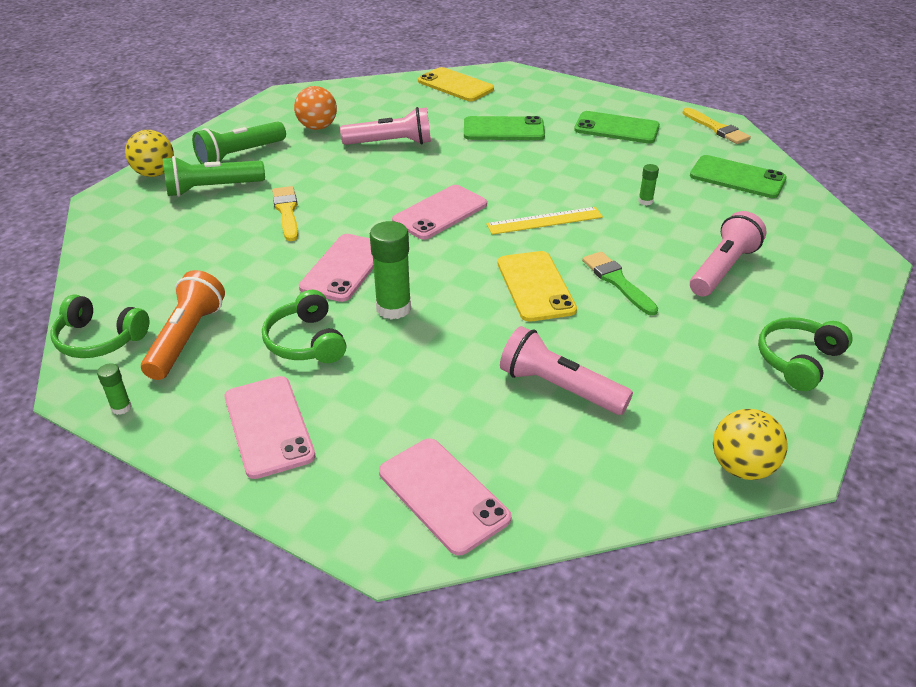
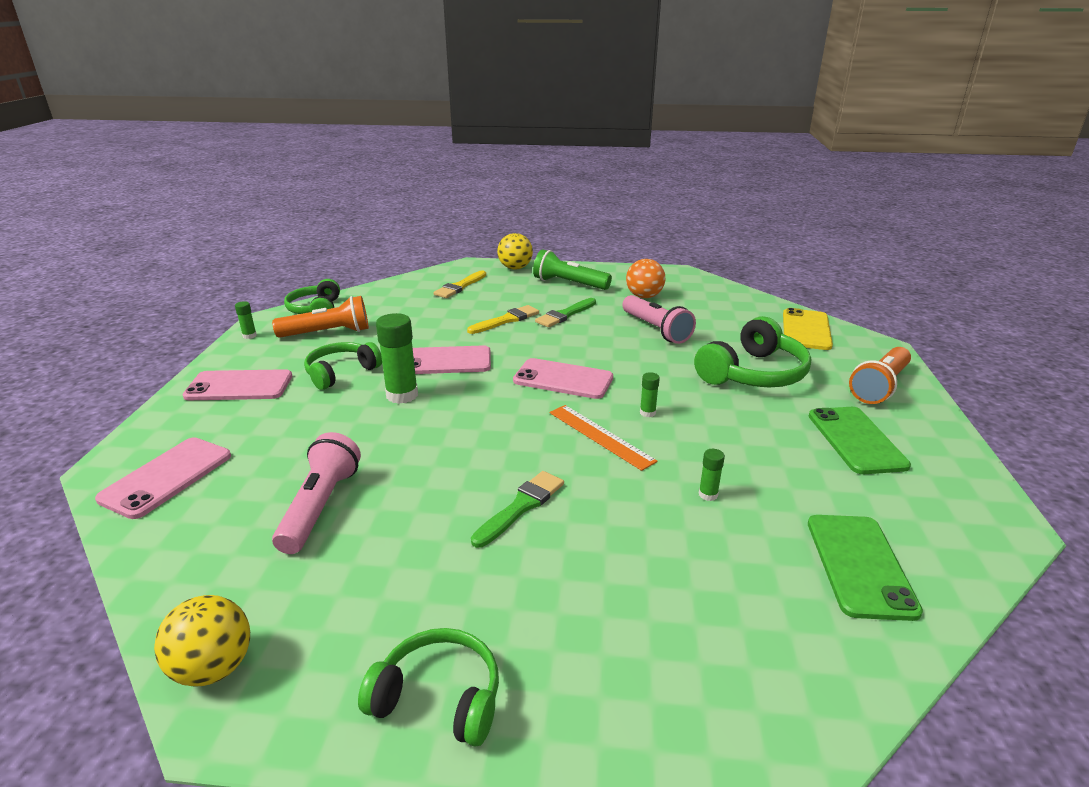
camera: 65 degrees right, 10 degrees down
(212, 189) = (513, 289): green flashlight -> none
(268, 426) = (239, 386): pink phone -> pink phone turned 45 degrees clockwise
(311, 177) = (565, 315): none -> green brush
(503, 129) = (753, 374): green phone -> green headphones
(526, 190) = (647, 413): none -> green glue stick
(535, 286) = (478, 456): yellow phone -> none
(544, 221) = (600, 436): yellow ruler -> orange ruler
(559, 94) = (879, 386): none -> orange flashlight
(717, 128) = (978, 522): yellow brush -> yellow brush (460, 286)
(723, 269) = (608, 588): pink flashlight -> none

